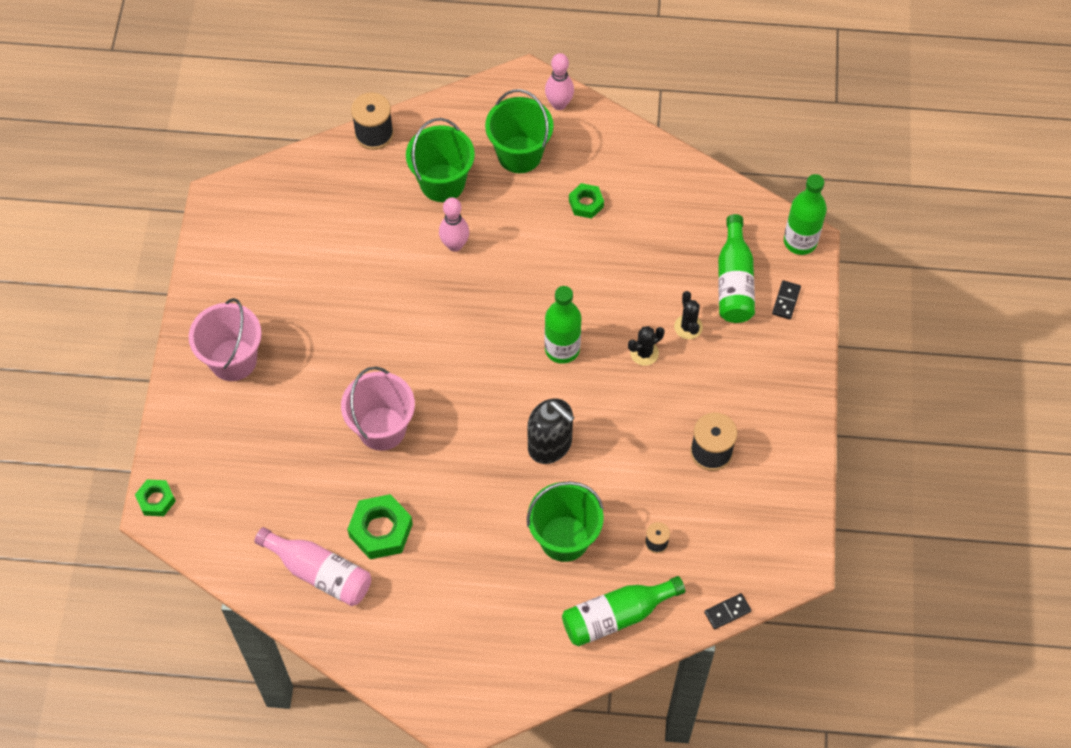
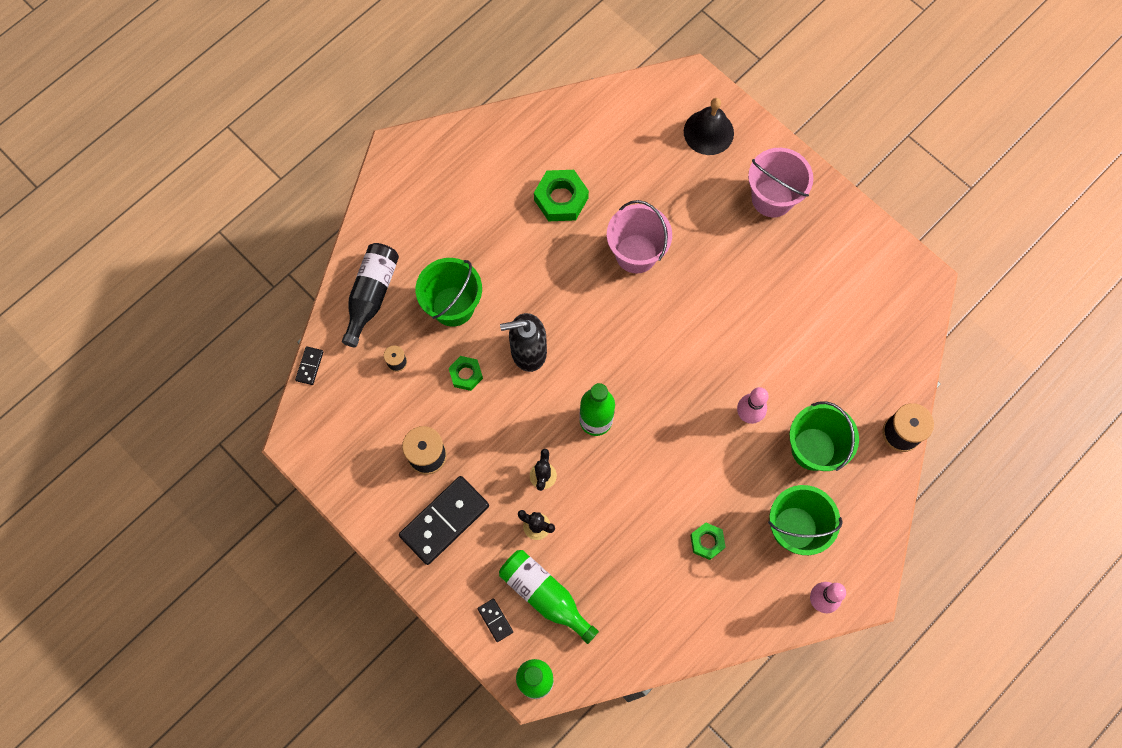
camera: 130 degrees right, 10 degrees up
(156, 500) = (701, 84): green nut -> green nut (466, 374)
(205, 457) = (708, 132): none -> black bell
(319, 572) = (564, 143): pink bottle -> none
(617, 616) = (371, 295): green bottle -> black bottle
(749, 396) = (444, 521): none -> black domino

